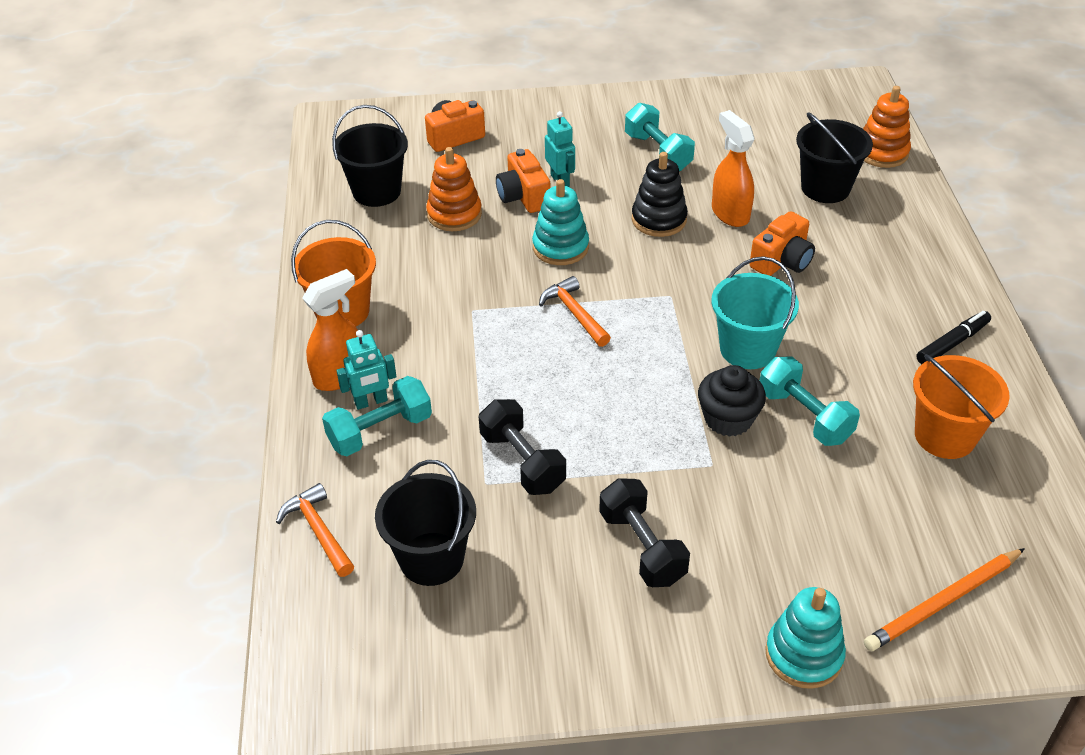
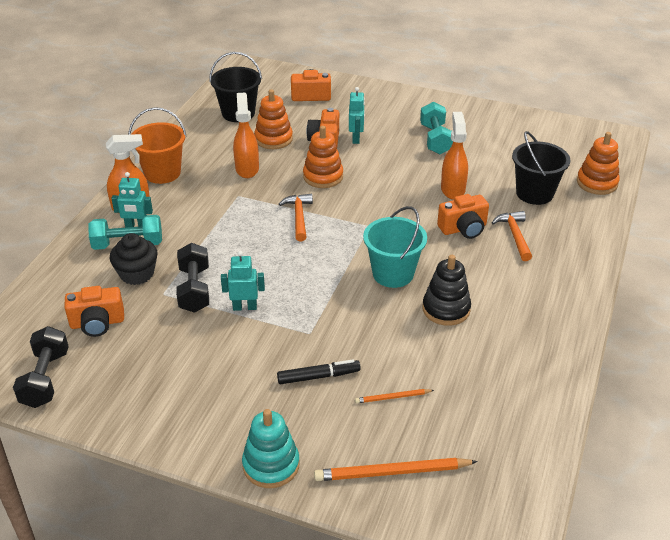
camera: 25 degrees right, 5 degrees down
(318, 531) = (49, 285): orange hammer -> orange hammer (514, 235)
(431, 559) = (97, 323): black bucket -> orange camera
(453, 268) = (247, 168): none -> orange spray bottle
(560, 247) = (323, 176): turquoise stacking toy -> orange stacking toy
(606, 461) = (245, 307): none -> turquoise robot
(642, 547) = (224, 363): black dumbbell -> black dumbbell (45, 379)
(659, 219) = (401, 179): black stacking toy -> black stacking toy (446, 309)
(728, 419) = (343, 310): black cupcake -> black cupcake (137, 274)
(804, 416) = (396, 326): turquoise dumbbell -> none
(871, 509) = (392, 397): none -> orange pencil
(944, 436) = (485, 372): orange bucket -> none
(952, 343) = (542, 317): black marker -> black marker (318, 376)

